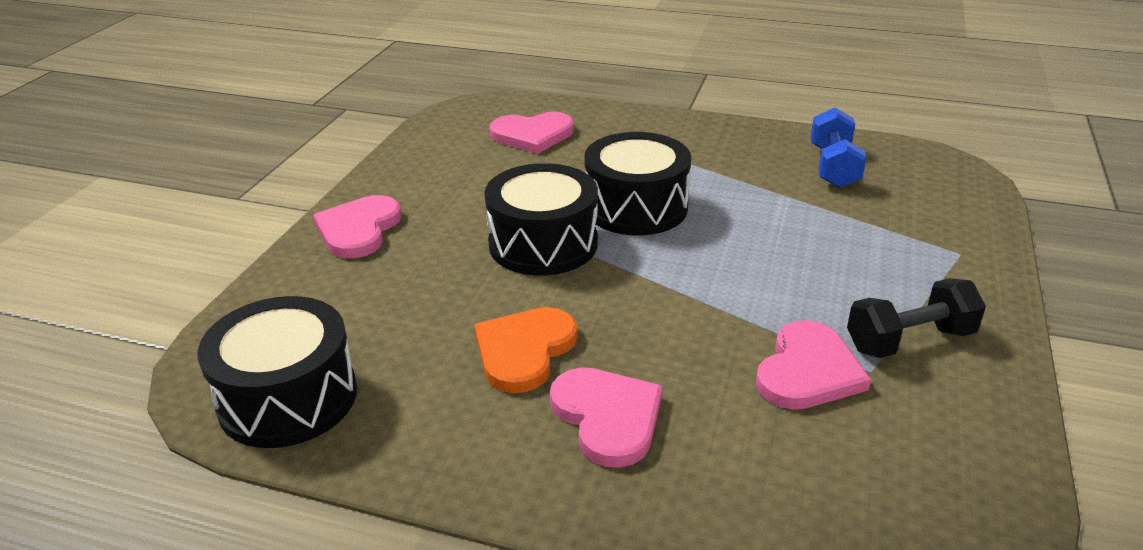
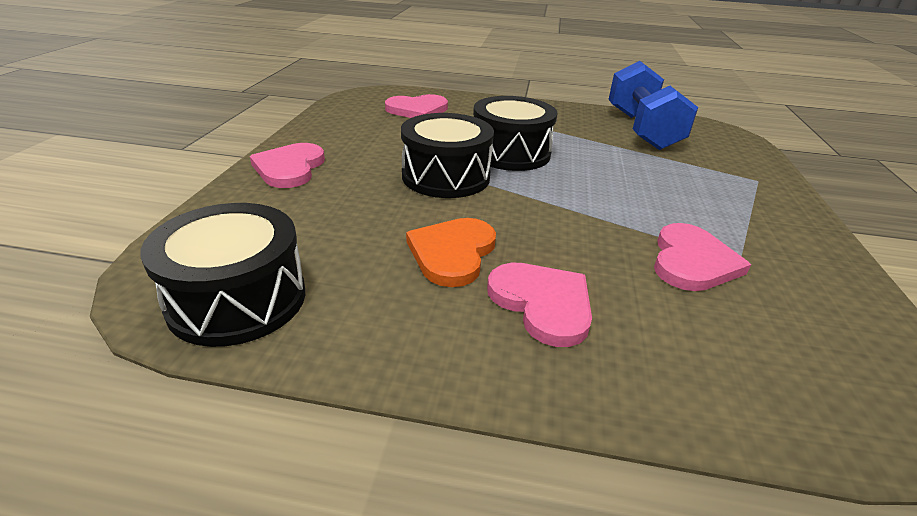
camera: 10 degrees left, 0 degrees up
(833, 167) = (641, 130): blue dumbbell -> blue dumbbell, size x1.64
(909, 340) = (756, 237): black dumbbell -> none

